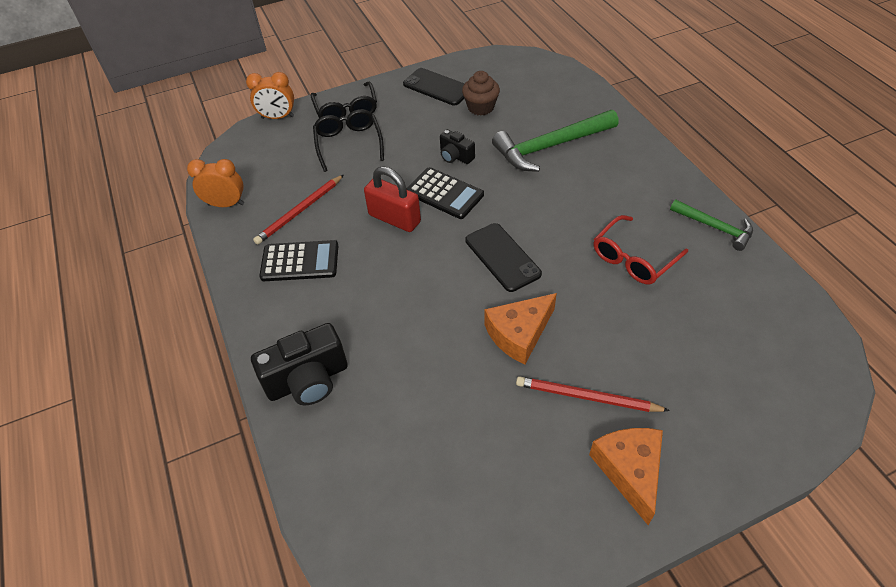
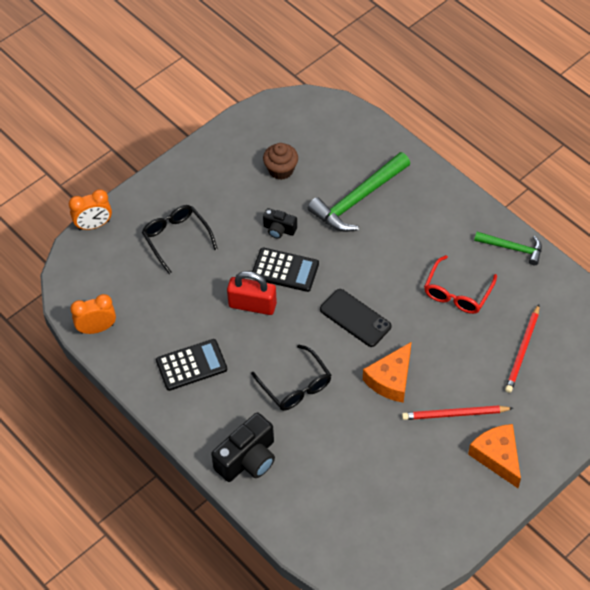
camera: 20 degrees left, 5 degrees up
(300, 211) = (167, 318): red pencil -> red pencil (523, 350)
(346, 110) = (156, 202): black glasses -> black glasses (296, 386)
(437, 87) = (231, 155): black phone -> none

